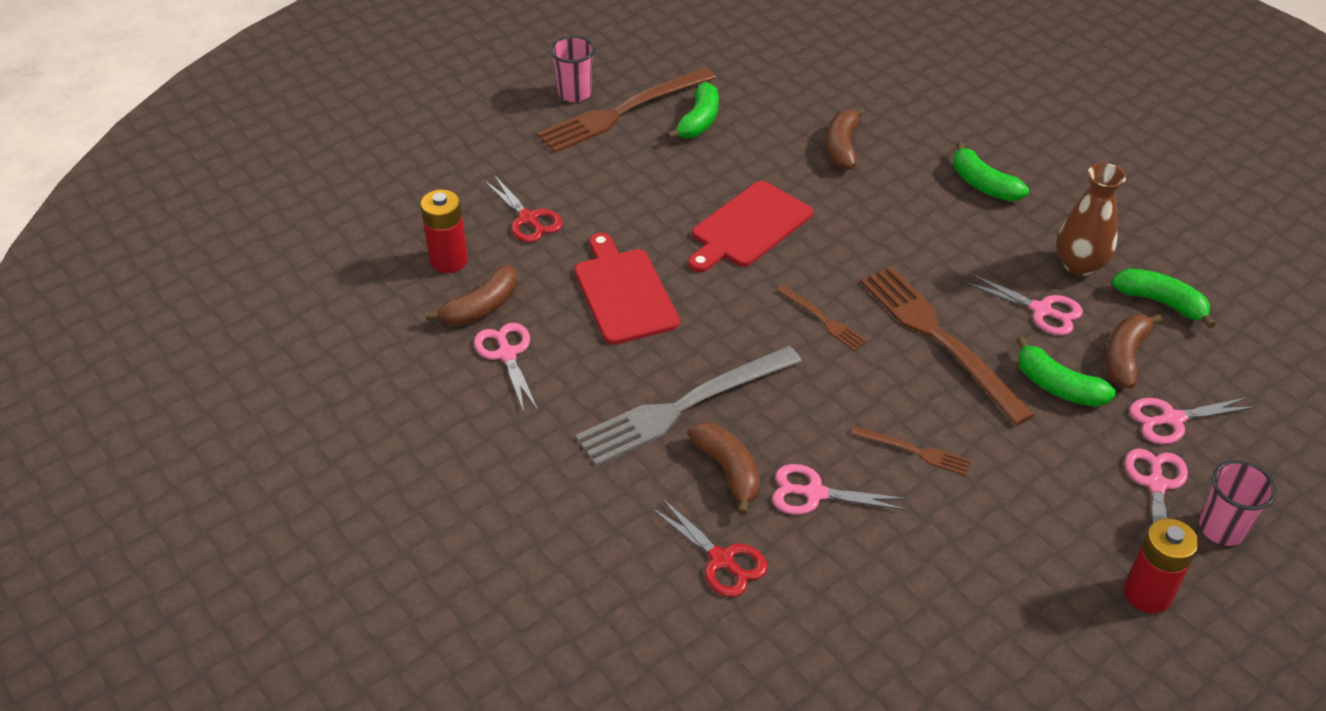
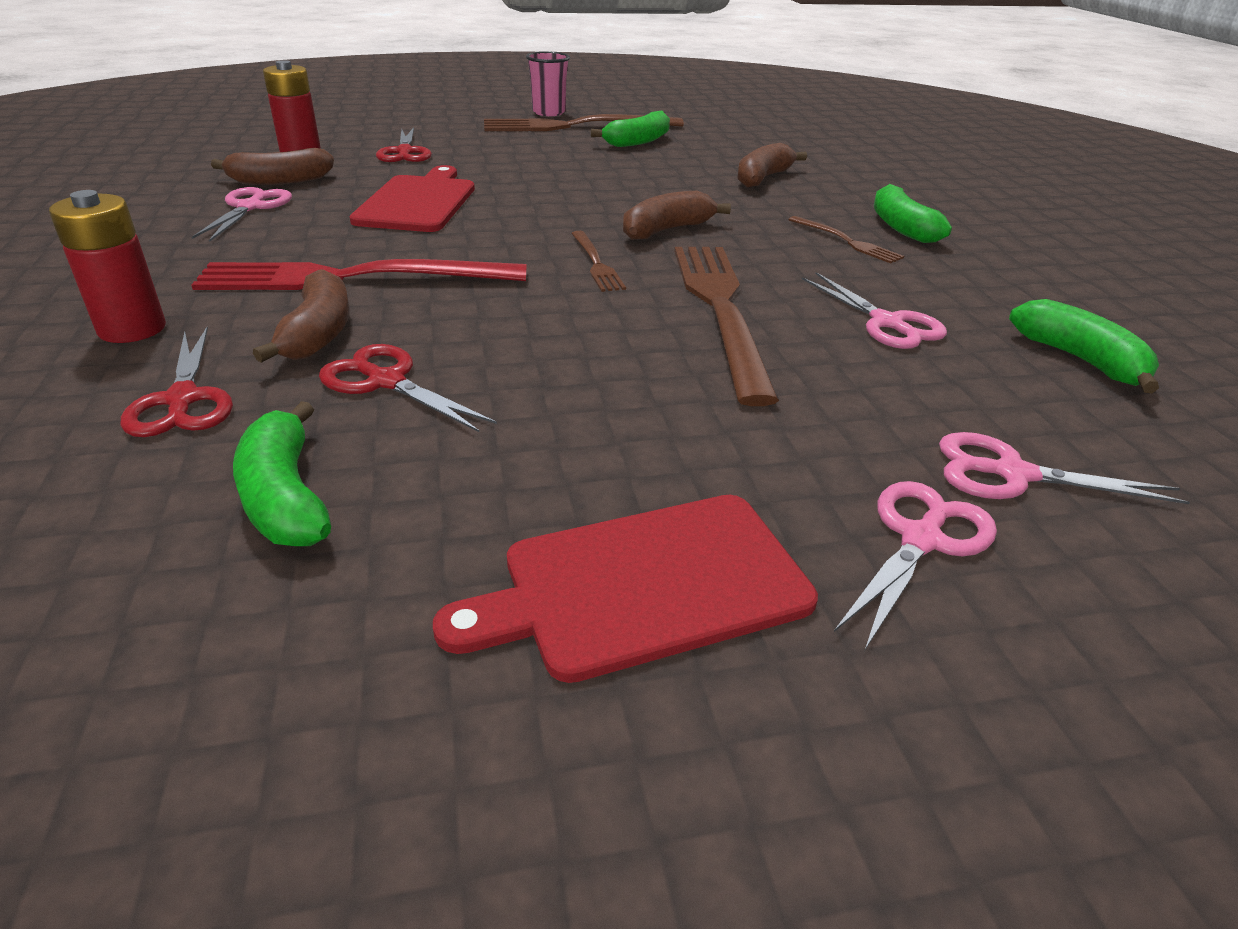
camera: 25 degrees right, 10 degrees down
(683, 406) = (352, 278): grey fork -> red fork
(749, 227) = (601, 197): red cutting board -> red cutting board (645, 585)
(814, 493) = (386, 381): pink scissors -> red scissors
(914, 451) = (568, 386): brown fork -> brown fork (846, 241)
(1058, 386) = (845, 389): green banana -> green banana (285, 497)
(1079, 265) = (977, 303): brown vase -> none
(1125, 357) = (979, 391): brown banana -> brown banana (666, 230)
(1147, 594) = (773, 689): red battery -> red battery (132, 329)
(1222, 528) = (1014, 646): pink cup -> none

